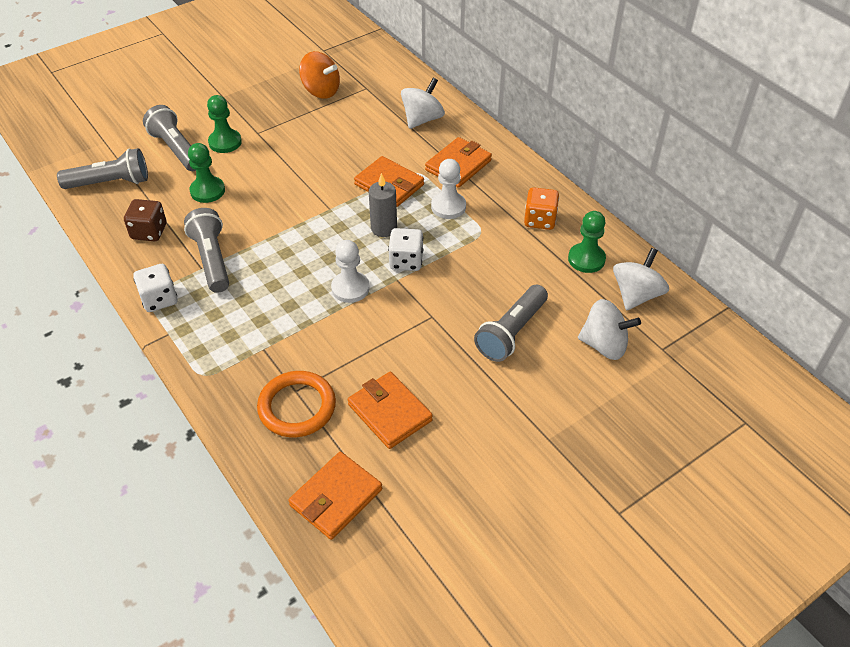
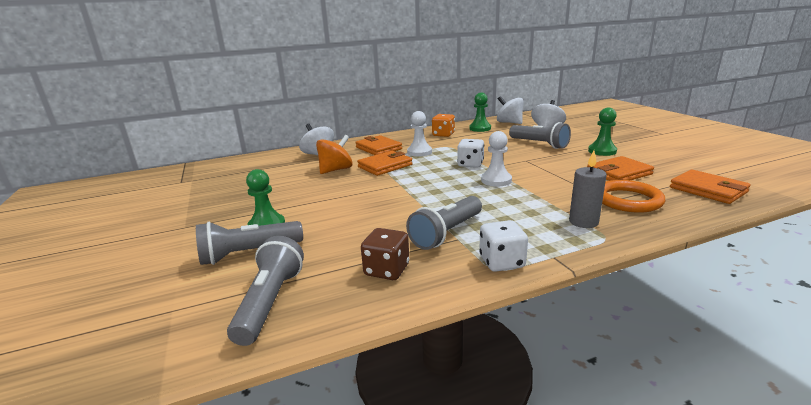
camera: 75 degrees left, 25 degrees down
(207, 191) = (339, 235): green pawn -> green pawn (602, 151)
(211, 259) = (447, 233): grey flashlight -> grey flashlight turned 45 degrees counterclockwise
(321, 91) = (240, 184): orange spinning top -> orange spinning top (336, 170)
(384, 228) = (433, 169): grey candle -> grey candle (583, 222)

